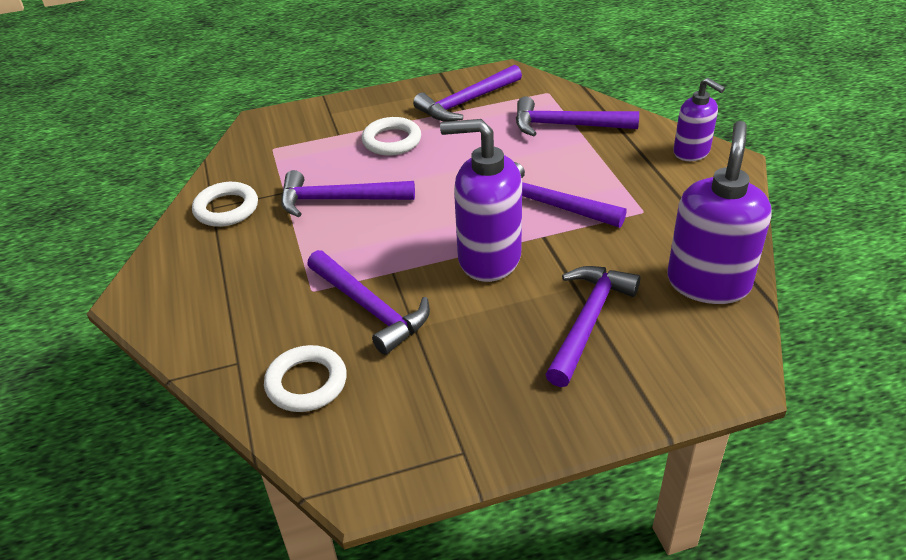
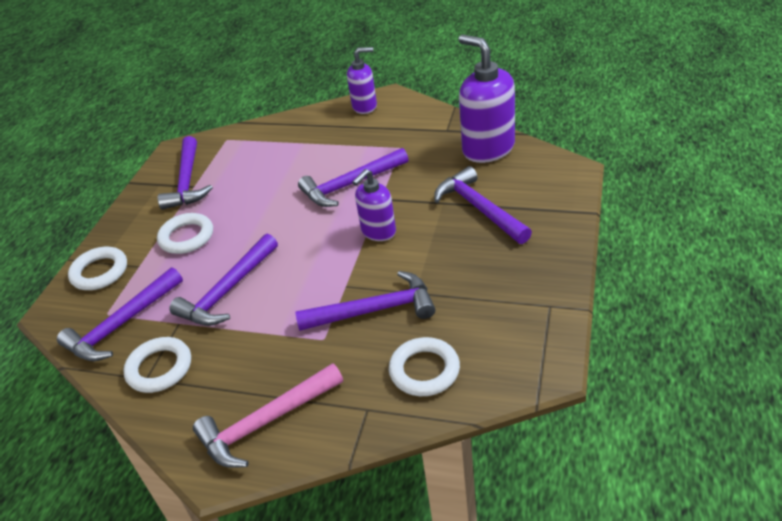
camera: 55 degrees left, 0 degrees up
(193, 302) = (266, 422): none -> pink hammer
(317, 118) = (100, 272): none -> white ring
(488, 258) = (378, 231): purple soap dispenser -> purple soap dispenser, size x0.60
(566, 125) = (275, 145): purple hammer -> purple hammer (122, 324)

